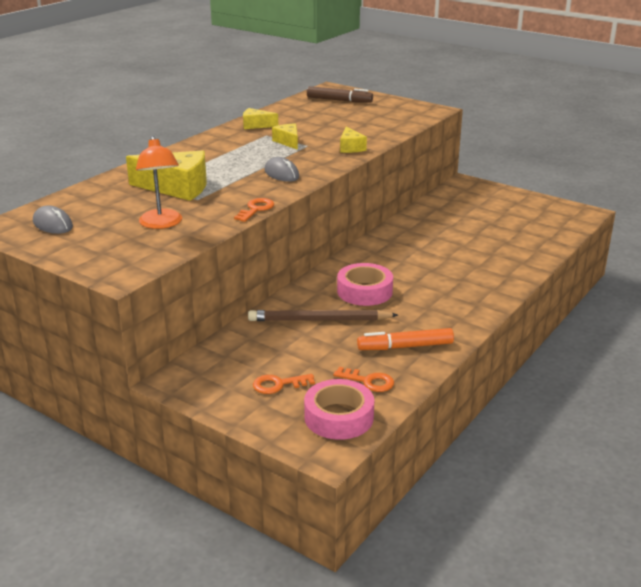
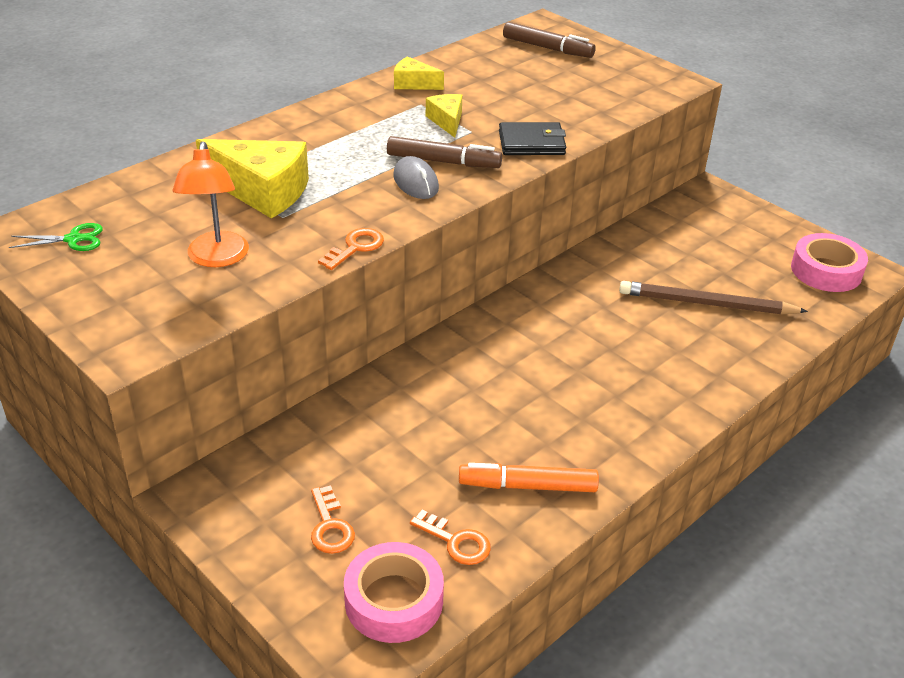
camera: 10 degrees right, 10 degrees up
(53, 224) = (73, 239): grey mouse -> green scissors
(278, 384) = (330, 526): orange key -> orange key turned 105 degrees counterclockwise
(295, 162) = (443, 161): none -> brown marker
(319, 320) = (423, 417): brown pencil -> brown pencil (707, 304)
(350, 147) = (531, 143): yellow cheese -> black wallet
(364, 291) = (502, 374): pink tape -> pink tape (826, 271)

